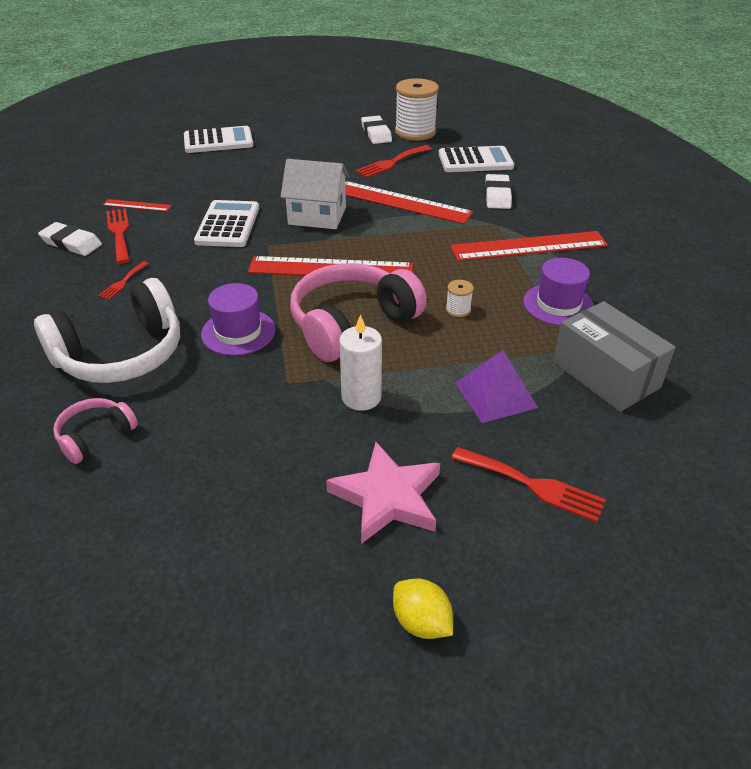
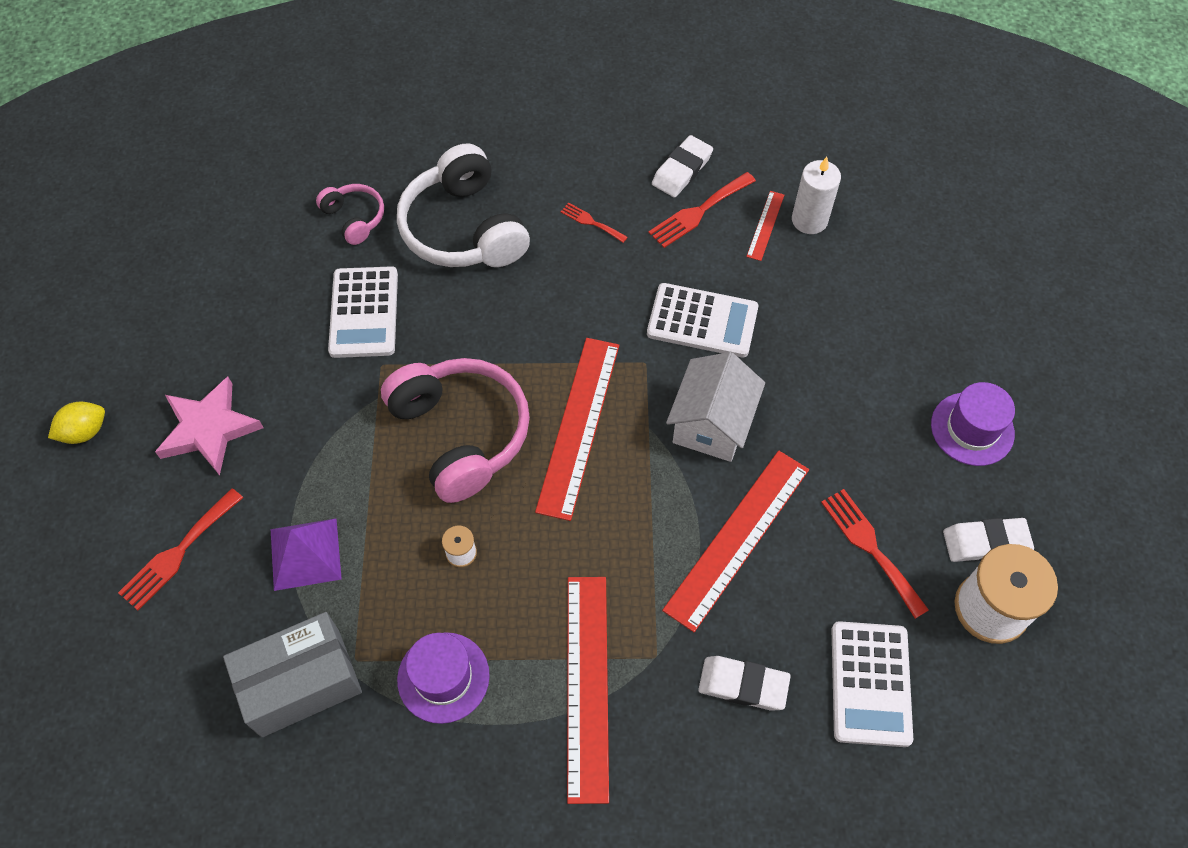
camera: 100 degrees right, 20 degrees up
(119, 233) = (698, 212): red fork -> red fork turned 150 degrees clockwise
(218, 141) = (959, 314): white calculator -> white calculator (364, 313)
(238, 332) = (474, 326): purple hat -> purple hat (972, 429)
(361, 397) = (340, 426): white candle -> white candle (809, 220)

